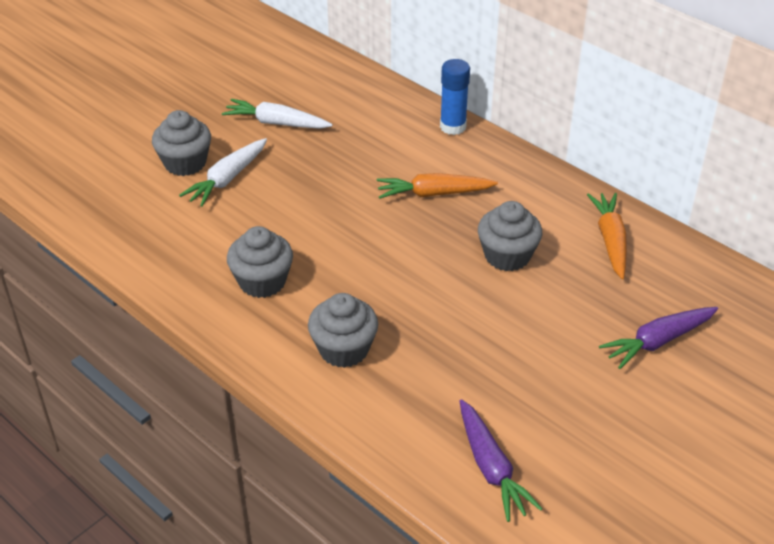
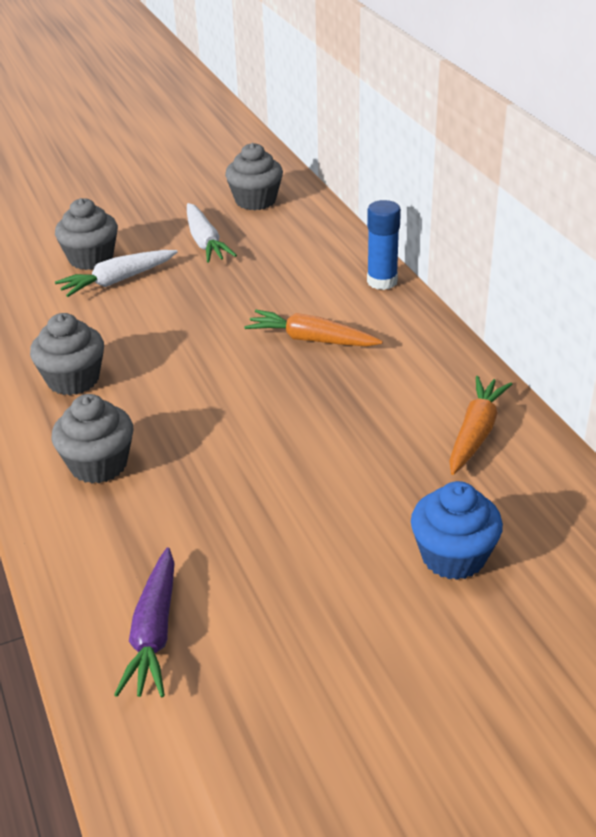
camera: 25 degrees right, 5 degrees down
(276, 123) = (205, 242): white carrot -> white carrot turned 150 degrees counterclockwise
(507, 256) = (344, 419): grey cupcake -> grey cupcake (255, 200)
(658, 341) = (453, 556): purple carrot -> blue cupcake

